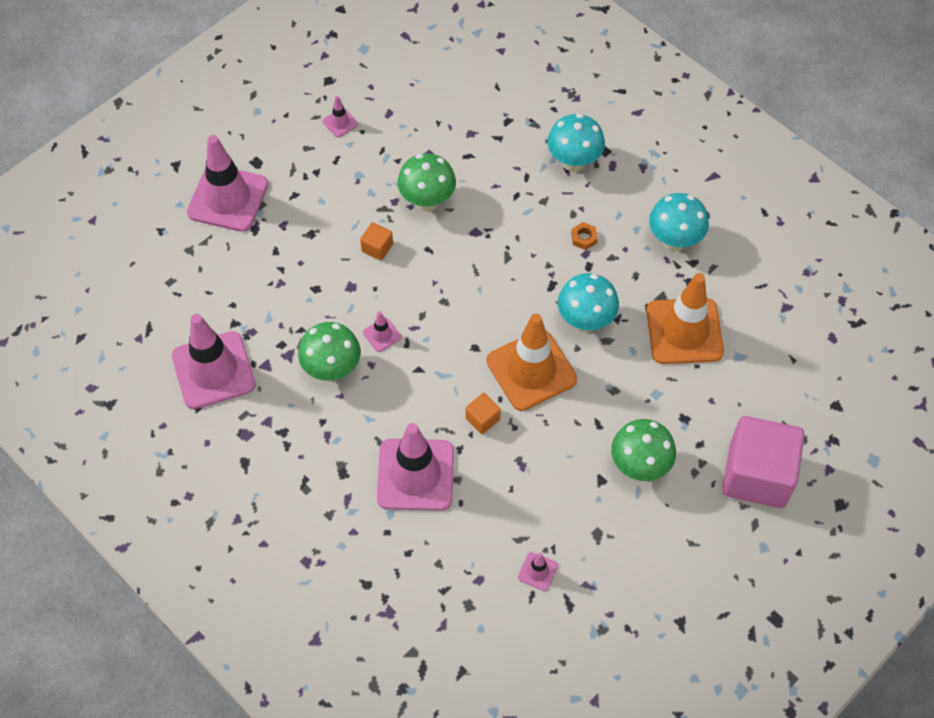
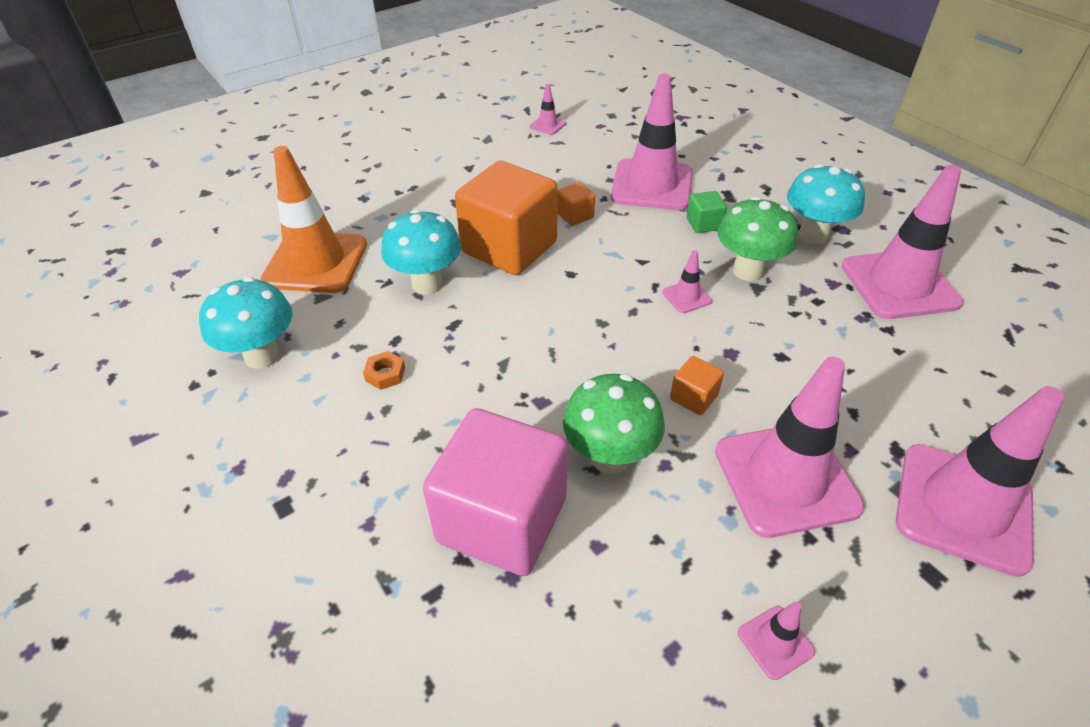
camera: 170 degrees left, 15 degrees down
(324, 202) = (786, 478): none -> pink traffic cone
(366, 423) = (703, 224): none -> green cube
(531, 370) = (509, 247): orange traffic cone -> orange cube
(573, 162) = (346, 491): turquoise mushroom -> turquoise mushroom (813, 235)
(639, 466) = (427, 172): green mushroom -> none
(757, 475) = (321, 158): pink cube -> pink cube (502, 519)

